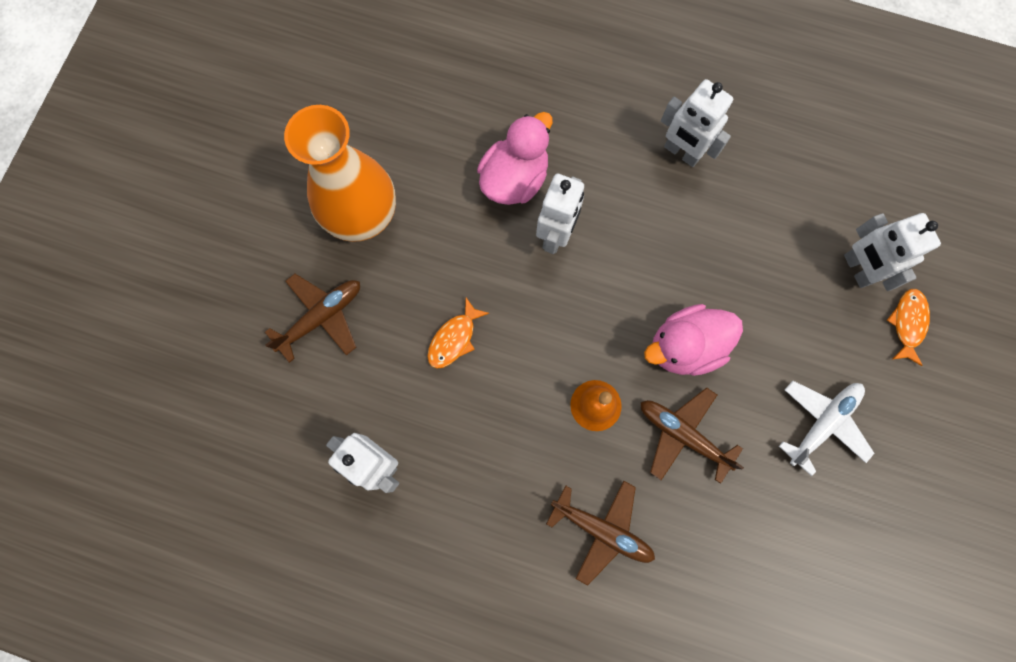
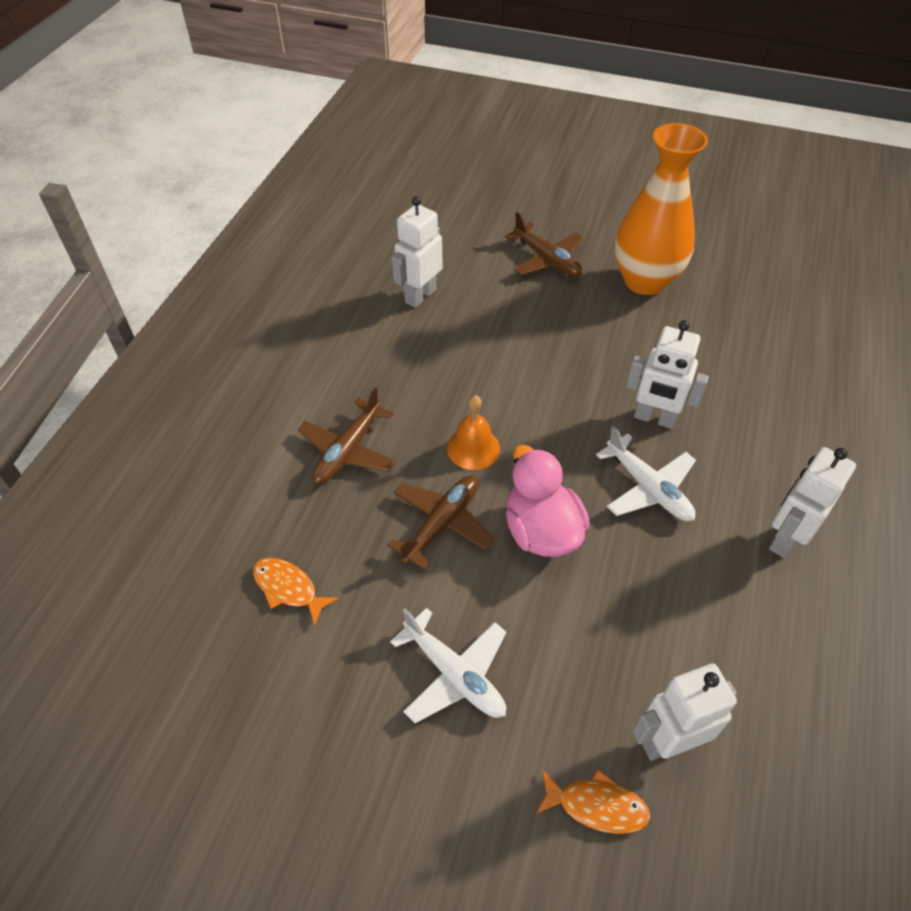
camera: 90 degrees right, 25 degrees down
(454, 339) = (534, 342): orange fish -> orange fish (288, 588)
(514, 179) = (710, 386): pink duck -> none
(636, 251) = (648, 488): none -> white plane

